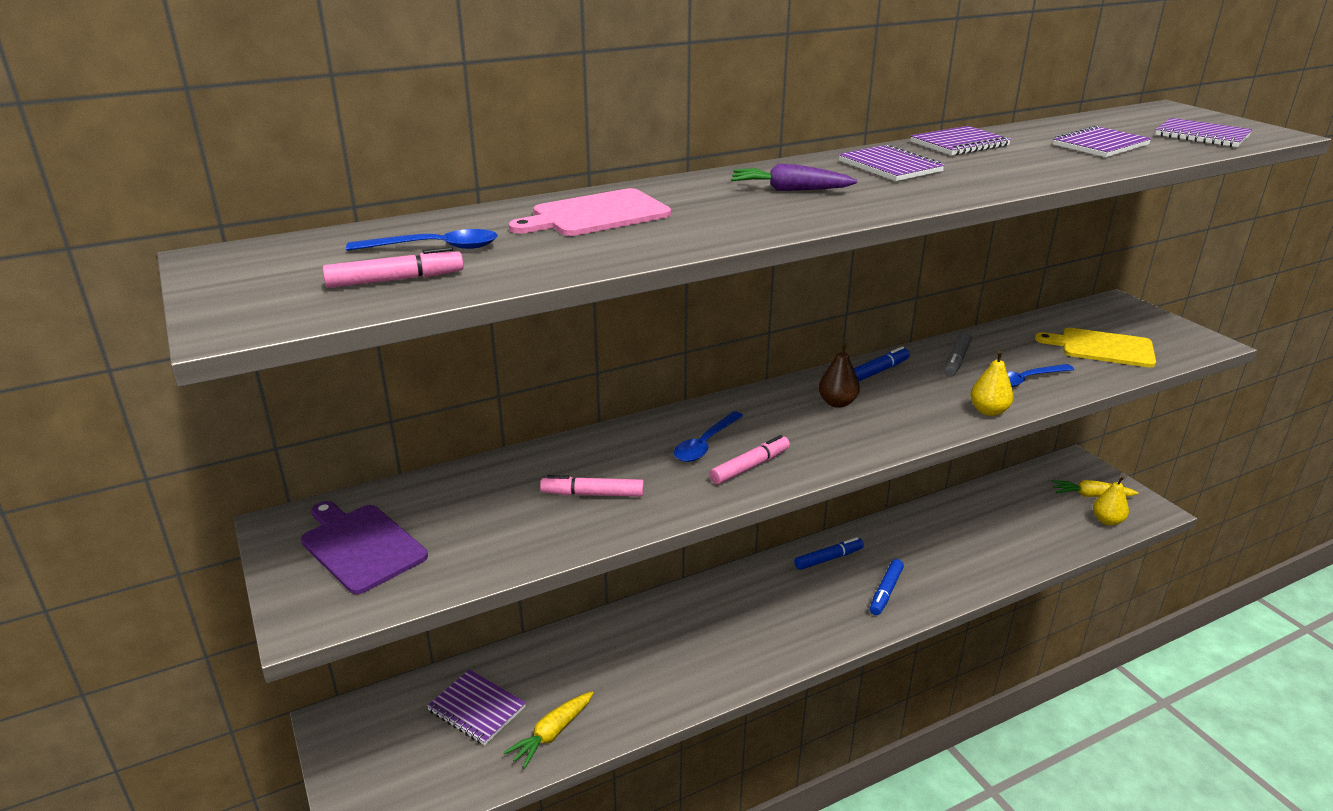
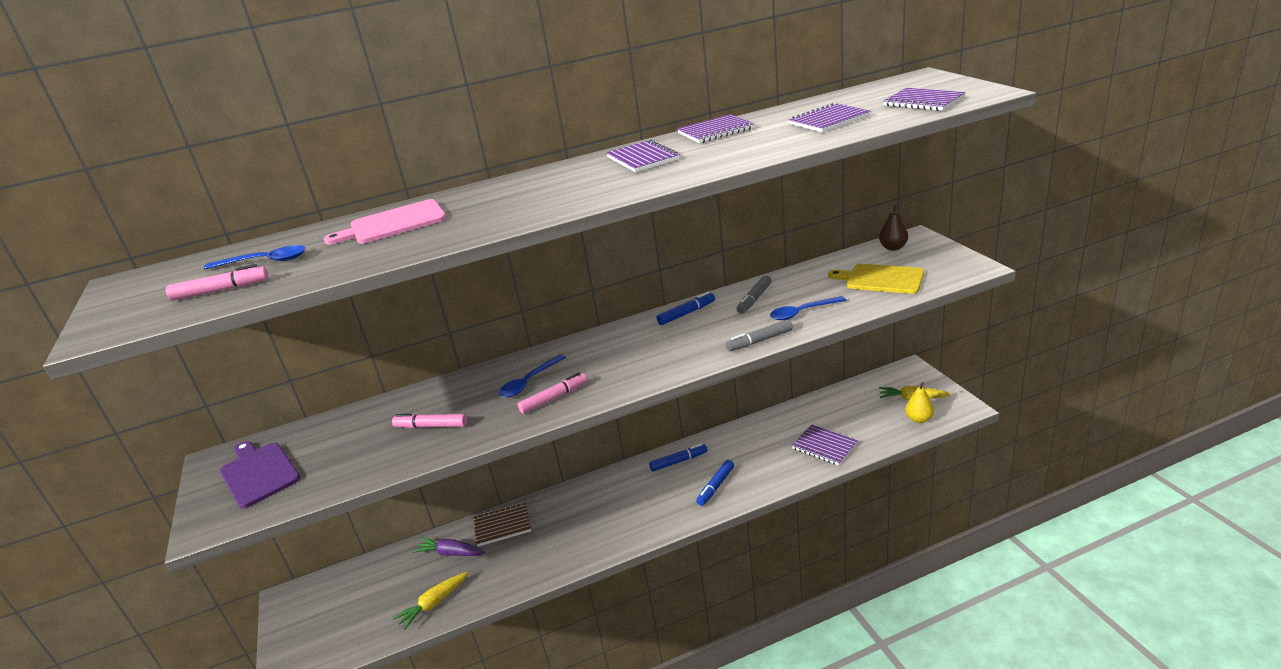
camera: 10 degrees right, 0 degrees up
(476, 709) = (386, 586): purple notebook -> purple notebook (824, 446)
(618, 632) = (502, 525): none -> brown notebook
(789, 190) = (549, 188): purple carrot -> purple carrot (450, 553)
(837, 403) = (643, 342): brown pear -> brown pear (893, 248)
(988, 411) = (759, 341): yellow pear -> grey marker

